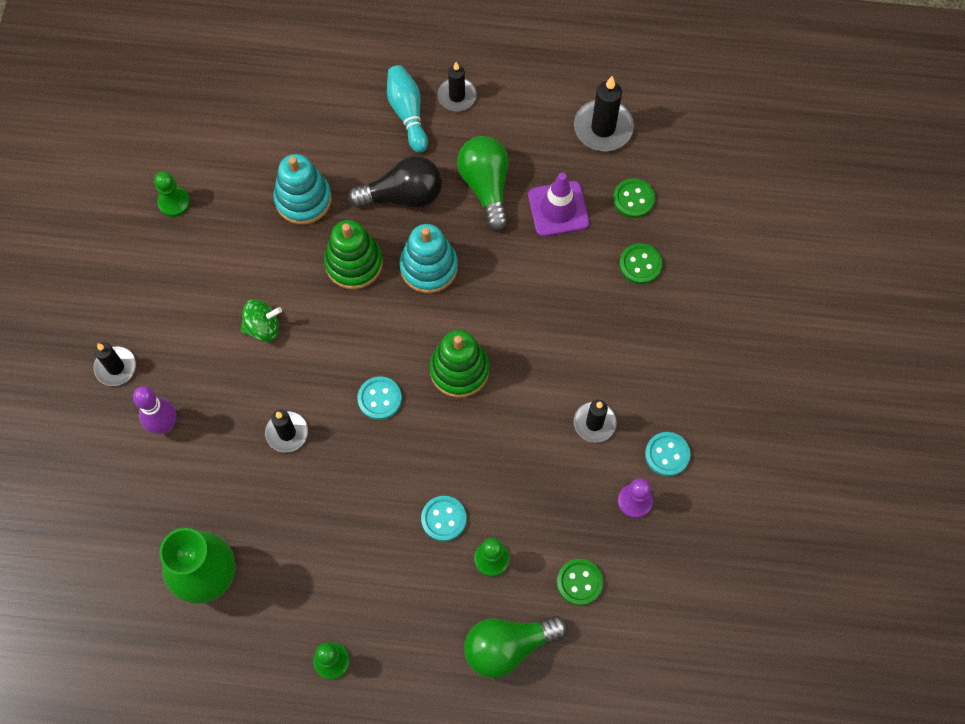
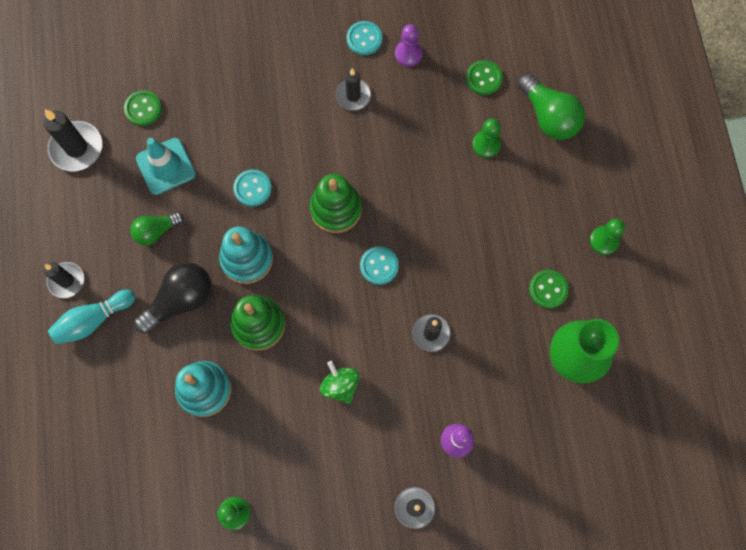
camera: 105 degrees left, 5 degrees up
(403, 195) = (181, 300): black light bulb -> black light bulb turned 75 degrees clockwise
(444, 519) = (465, 188): turquoise button -> turquoise button (252, 188)
(486, 186) = (156, 231): green light bulb -> green light bulb, size x0.62
(558, 209) = (166, 166): purple traffic cone -> turquoise traffic cone
(640, 264) = (204, 91): green button -> green button (548, 289)

